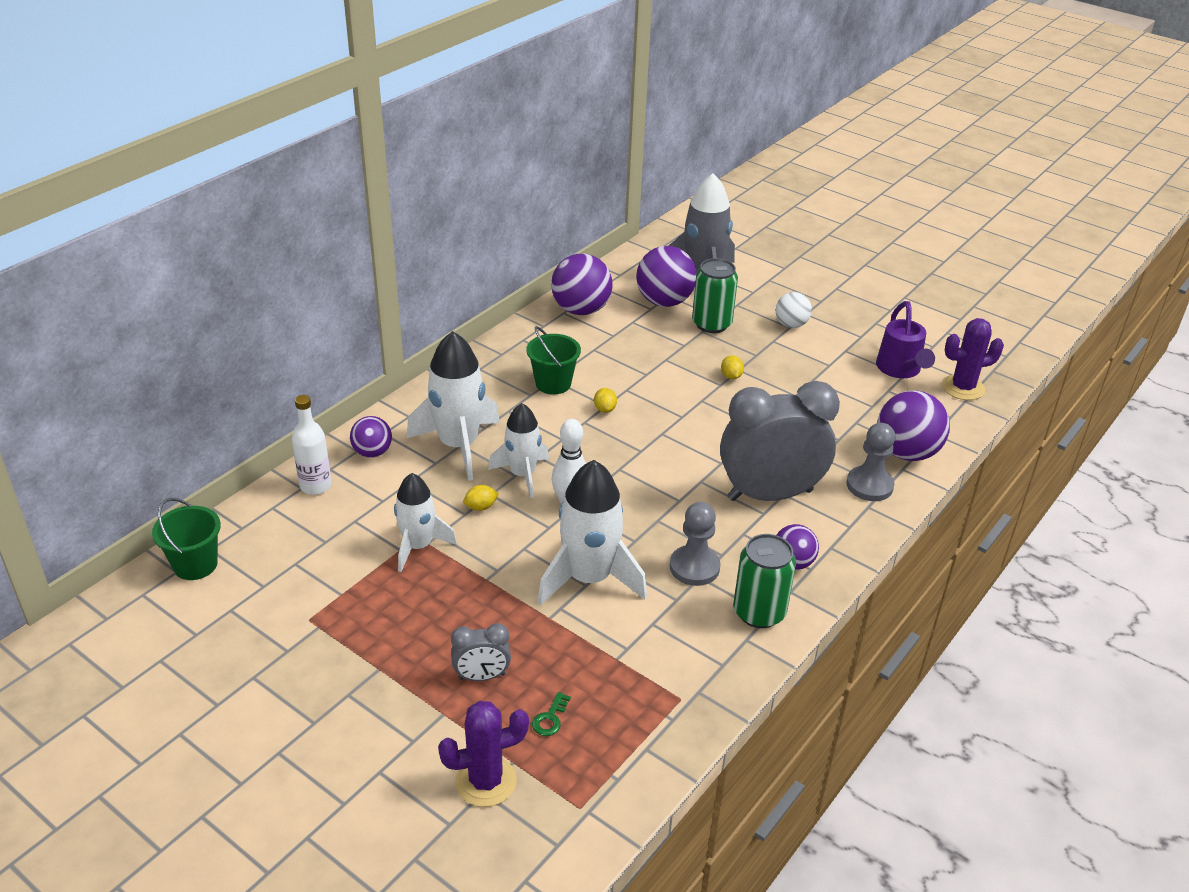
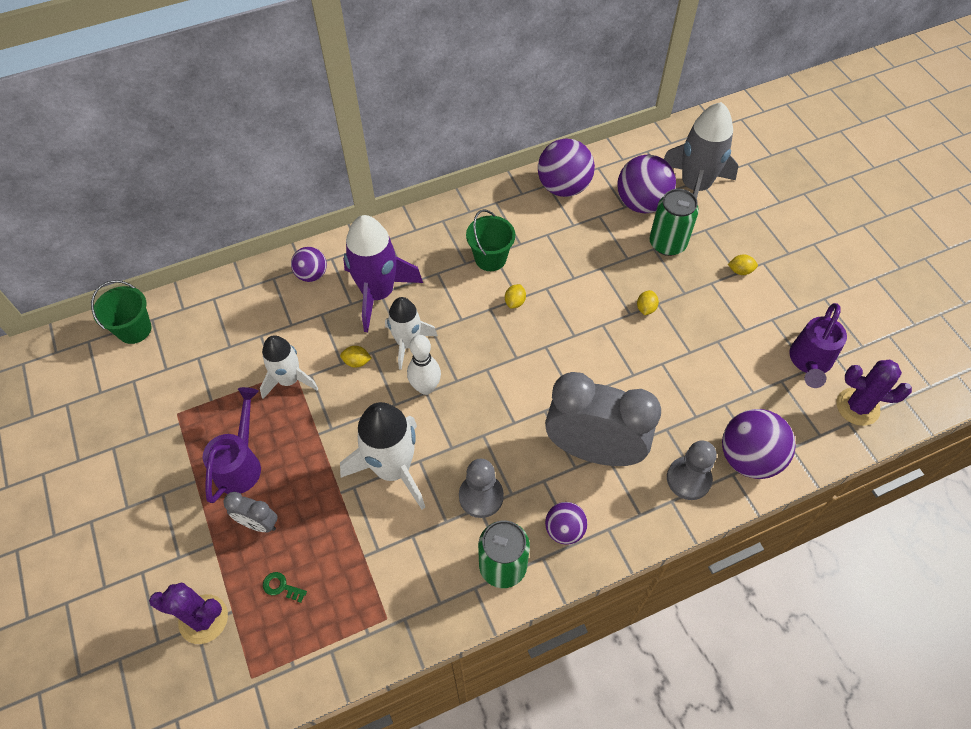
camera: 30 degrees right, 20 degrees up
(315, 486) = (254, 290): white bottle -> none
(420, 634) = (241, 463): none -> purple watering can
(458, 445) = (378, 293): white rocket -> purple rocket
(550, 718) = (281, 587): green key -> green key turned 60 degrees clockwise
(791, 325) = (740, 271): white ball -> yellow lemon

